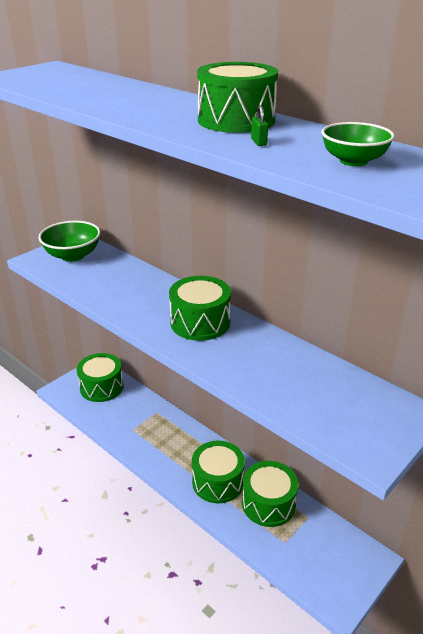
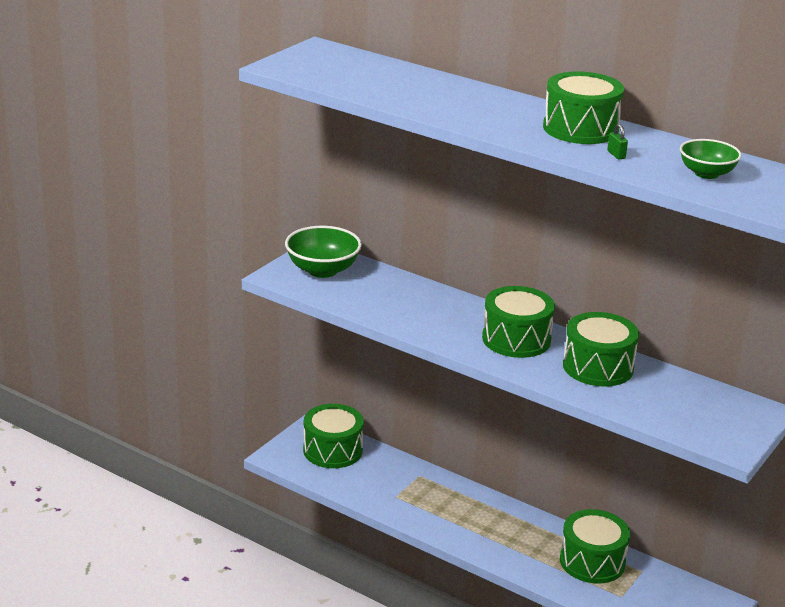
camera: 10 degrees left, 5 degrees down
(218, 482) = (524, 544): green drum -> green drum (598, 367)

